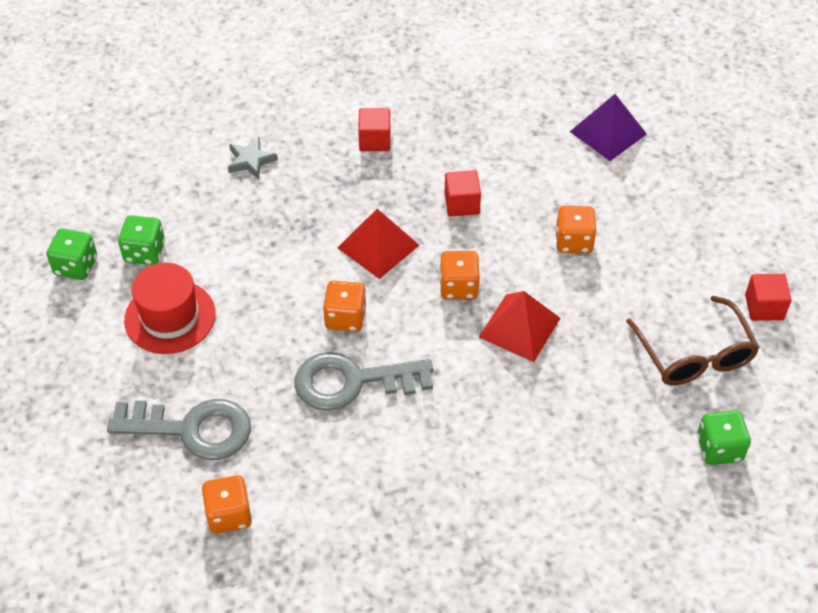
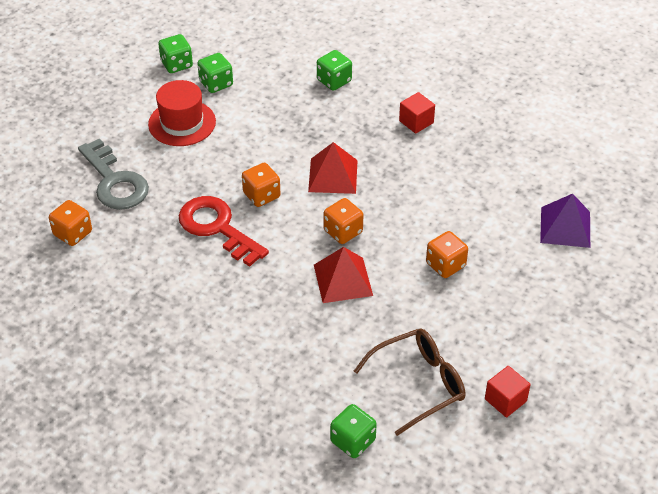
camera: 50 degrees right, 5 degrees down
(251, 160) = (334, 81): grey star -> green dice
(352, 382) = (217, 228): grey key -> red key
(462, 204) = (412, 192): red cube -> none
(694, 355) = (419, 384): brown glasses -> brown glasses turned 150 degrees counterclockwise

